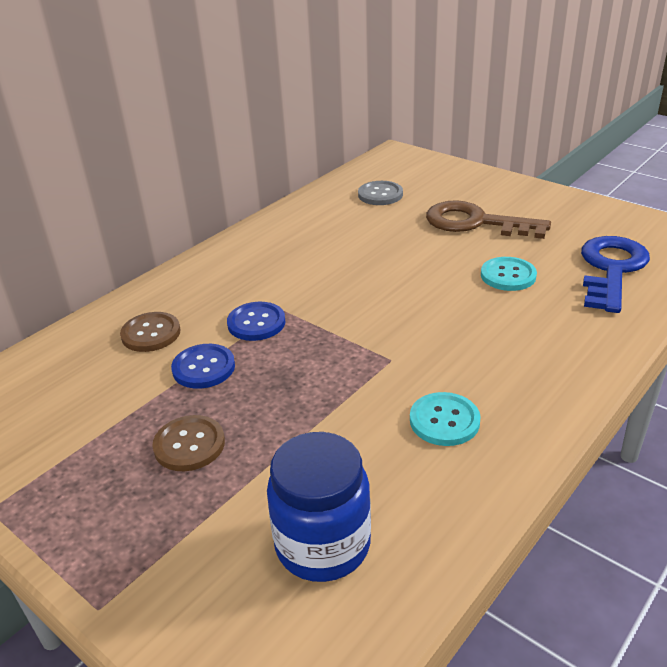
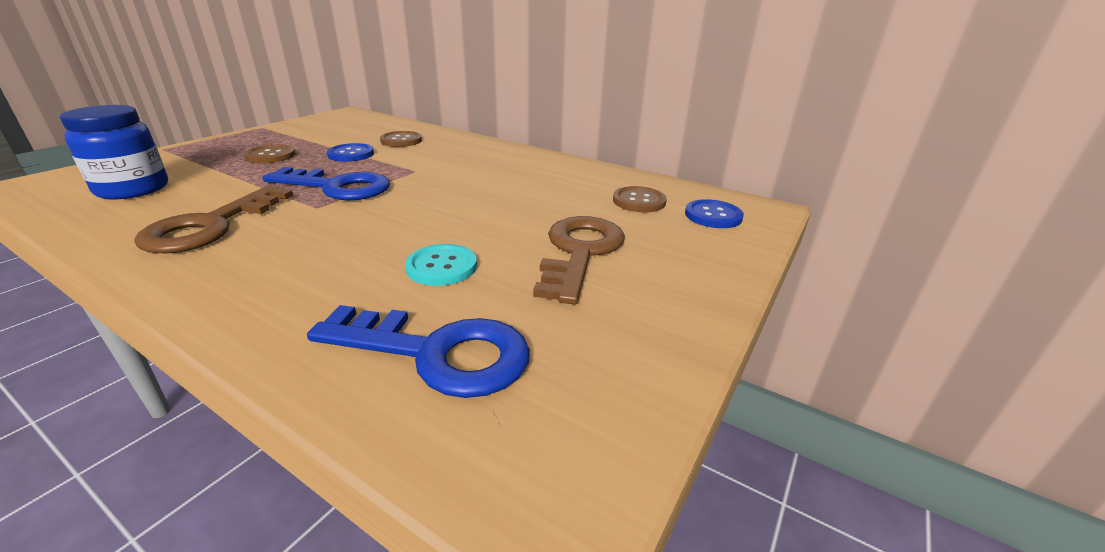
camera: 80 degrees right, 5 degrees down
(256, 323) = (399, 164): blue button -> blue button (713, 216)
(332, 356) = (337, 187): none -> blue key
(380, 195) = (639, 201): grey button -> brown button
(444, 421) = (211, 226): turquoise button -> brown key

